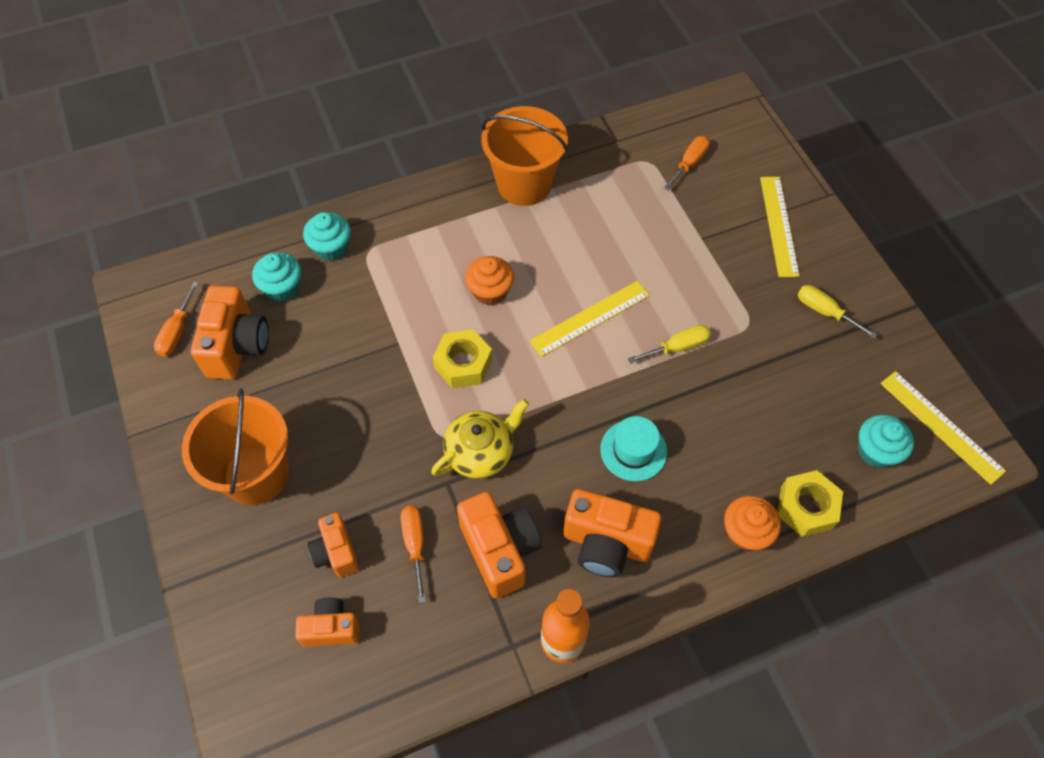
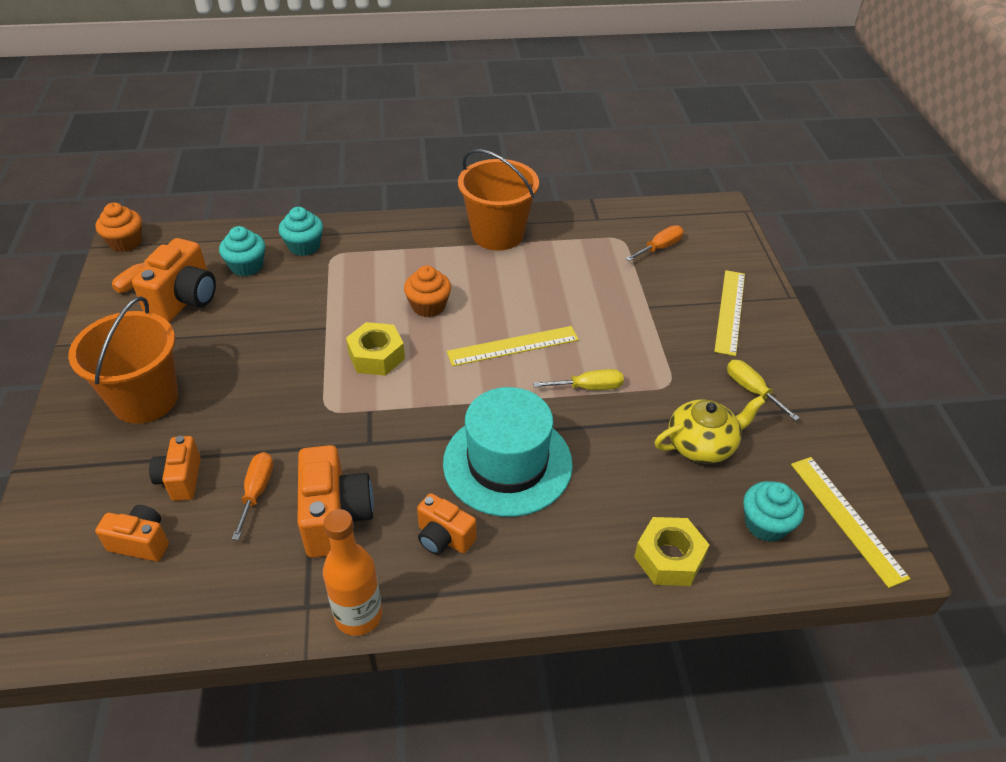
camera: 15 degrees right, 15 degrees down
(481, 452) = (358, 430): yellow teapot -> yellow teapot (702, 444)
(606, 543) = (444, 538): orange camera -> orange camera, size x0.61
(633, 450) = (507, 463): turquoise hat -> turquoise hat, size x1.85
(746, 532) = (594, 564): orange cupcake -> orange cupcake (125, 242)

